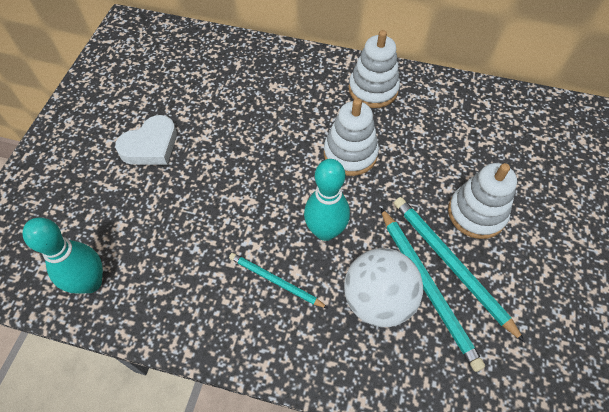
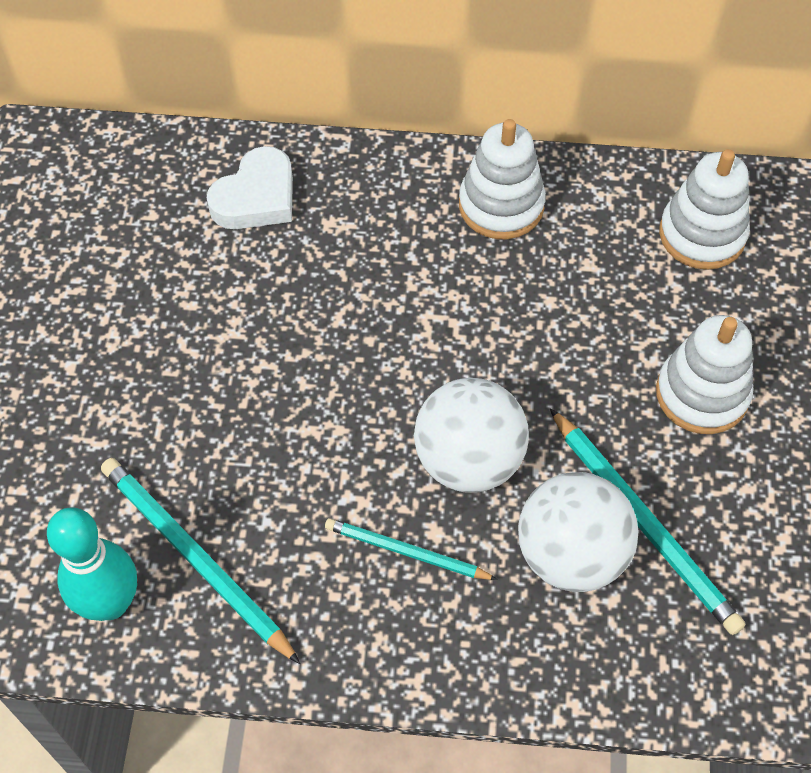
camera: 10 degrees left, 0 degrees up
(151, 146) = (145, 362): white heart -> white heart (256, 197)
(325, 231) = (468, 460): turquoise bowling pin -> white ball
(350, 154) = (484, 325): white stacking toy -> white stacking toy (702, 234)
(451, 264) = (674, 482): turquoise pencil -> turquoise pencil (195, 558)

